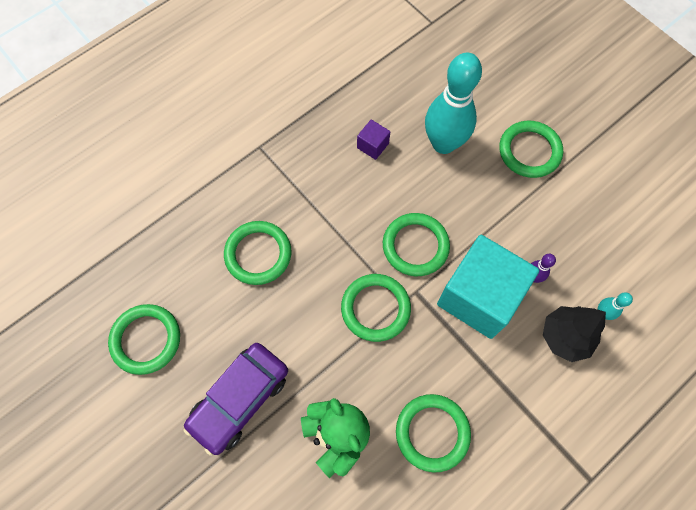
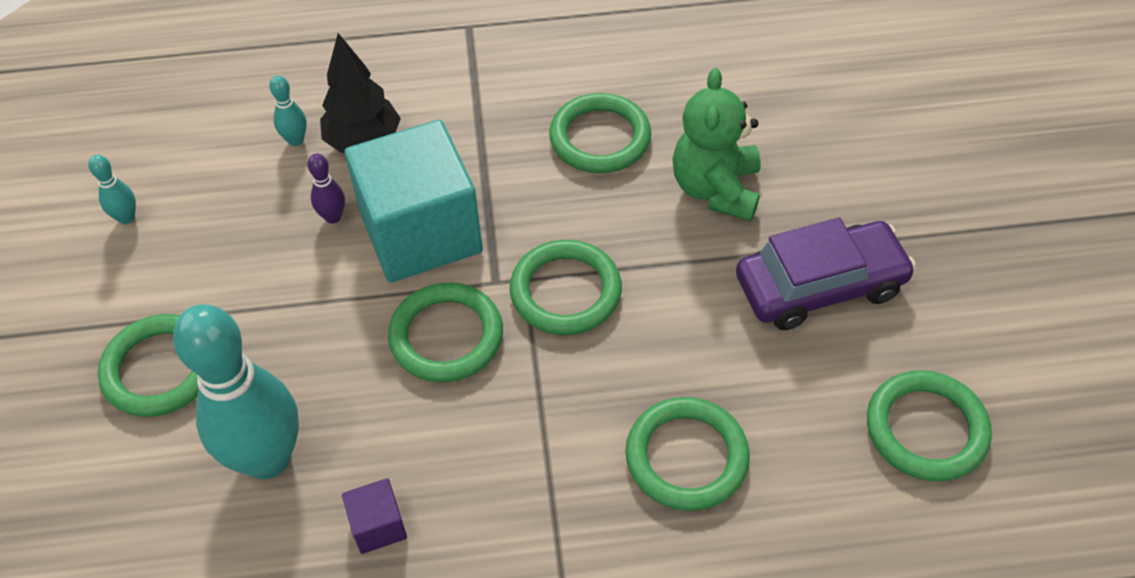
camera: 145 degrees left, 15 degrees down
(632, 210) = (126, 218): none -> turquoise bowling pin

